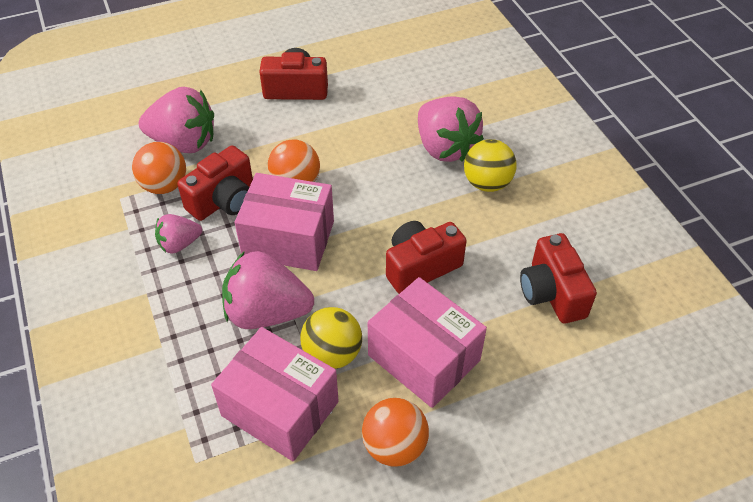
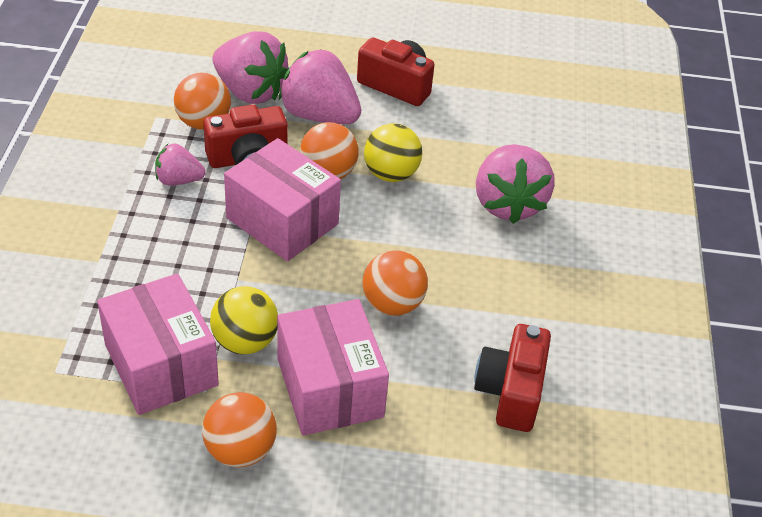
camera: 25 degrees right, 5 degrees down
(267, 312) = (212, 276): pink strawberry -> pink strawberry (319, 115)
(420, 267) = (392, 304): red camera -> orange ball
(487, 183) = (526, 257): yellow ball -> yellow ball (391, 174)

